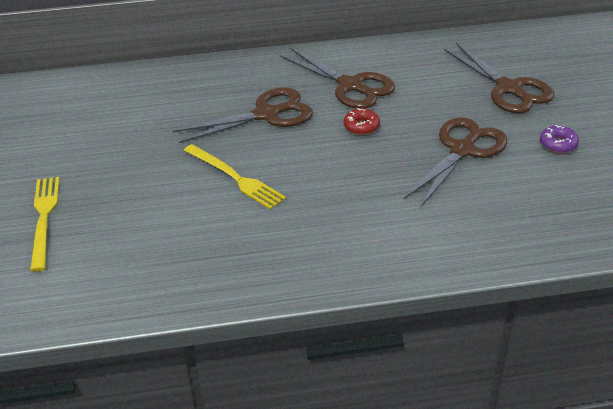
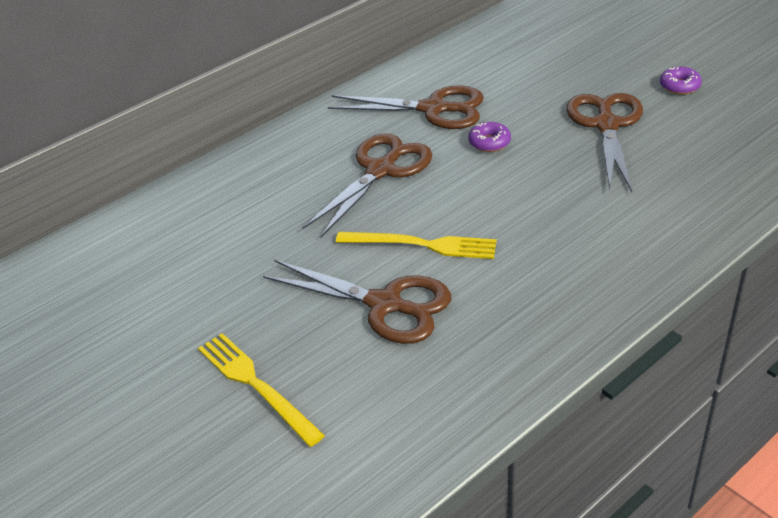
camera: 30 degrees left, 0 degrees up
(361, 126) = (489, 142): red donut -> purple donut
(509, 89) = (583, 55): brown scissors -> brown scissors (386, 305)

